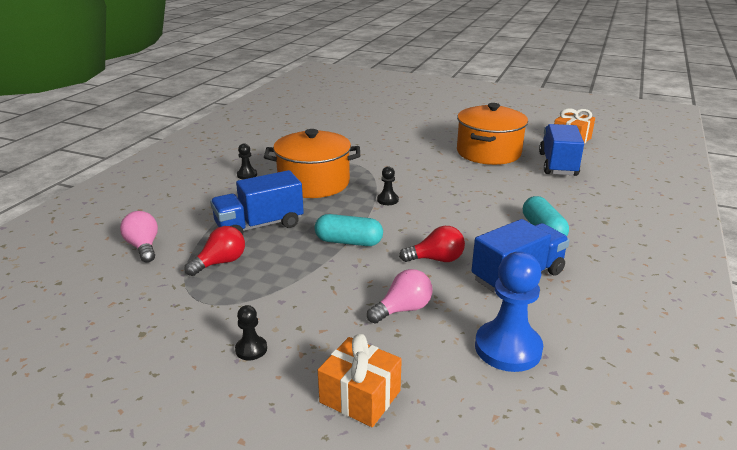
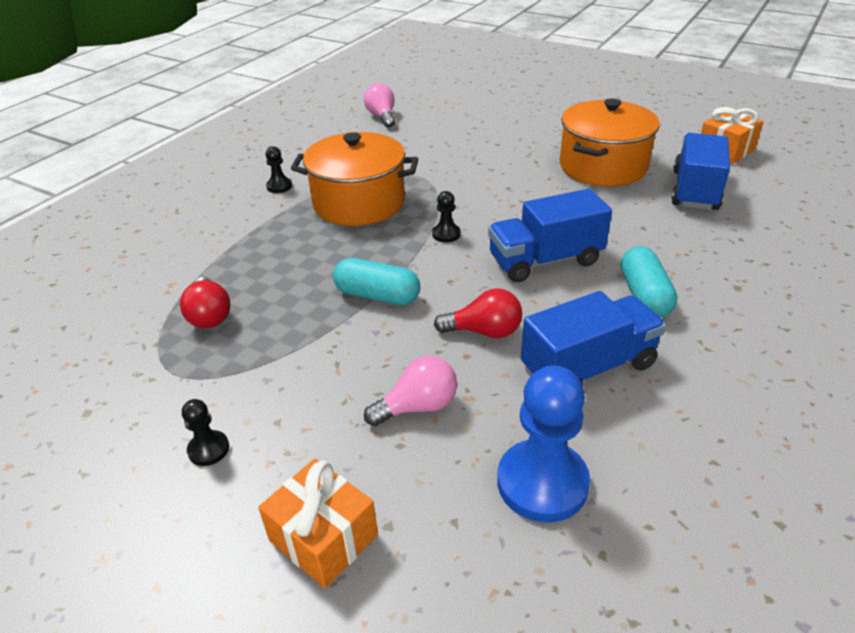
camera: 10 degrees right, 10 degrees up
(143, 247) = (125, 285): pink light bulb -> pink light bulb (382, 117)
(220, 262) = (209, 315): red light bulb -> red light bulb turned 105 degrees clockwise
(259, 226) = (273, 263): blue truck -> blue truck (545, 260)

